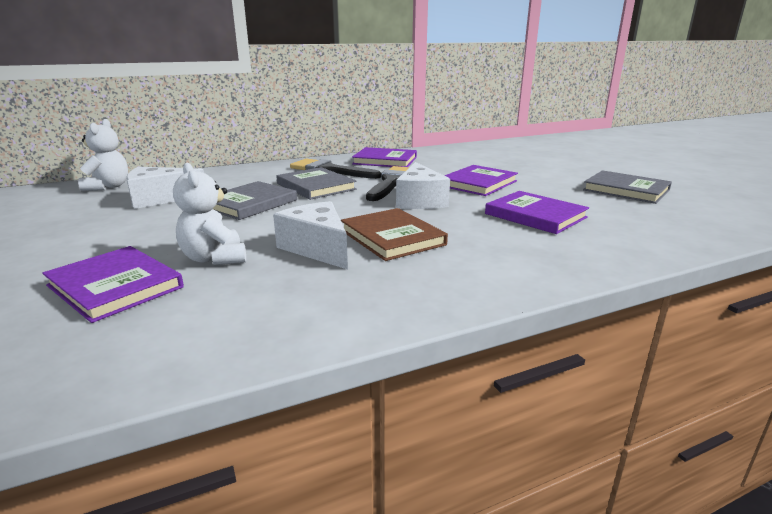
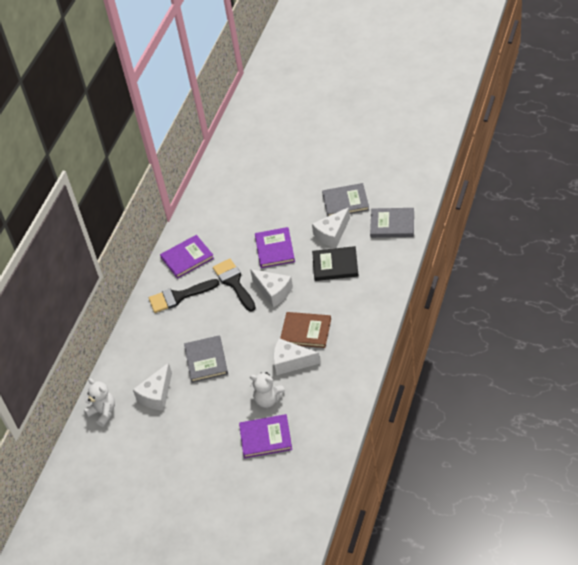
camera: 40 degrees left, 25 degrees up
(316, 186) = (205, 319): grey book -> grey book (392, 224)
(535, 215) = (335, 265): purple book -> black book
(570, 199) = (332, 234): none -> white cheese

